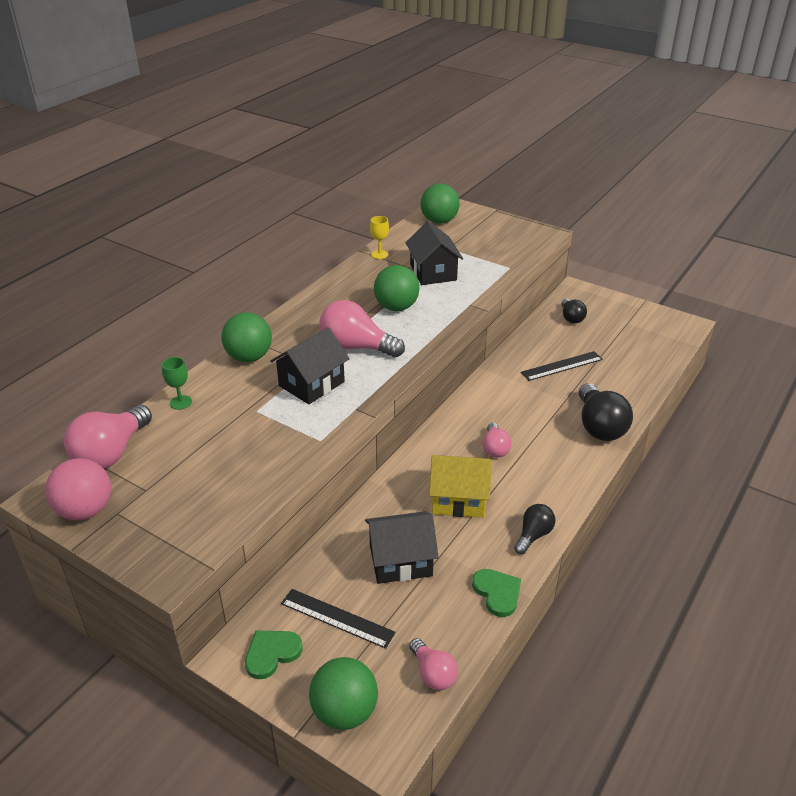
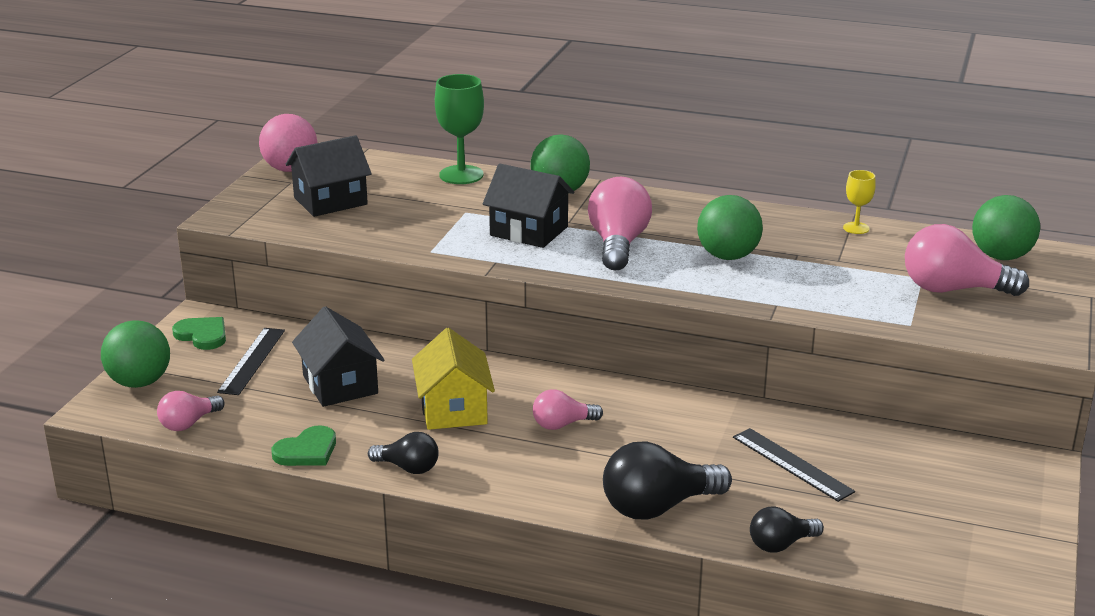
camera: 75 degrees right, 10 degrees down
(111, 453) = (370, 162): pink light bulb -> pink light bulb (953, 290)
(181, 402) = (461, 175): green goblet -> green goblet, size x1.83
(433, 272) = (841, 269): black house -> black house (330, 201)
(571, 318) = (940, 464): black light bulb -> black light bulb (781, 544)

